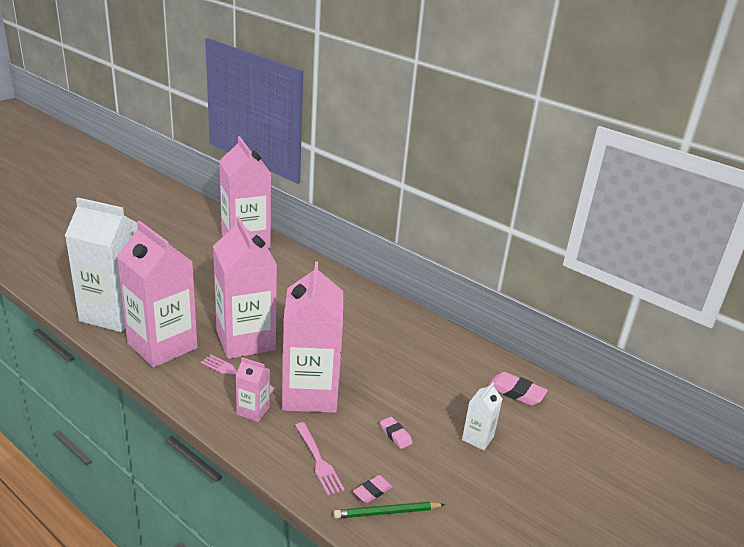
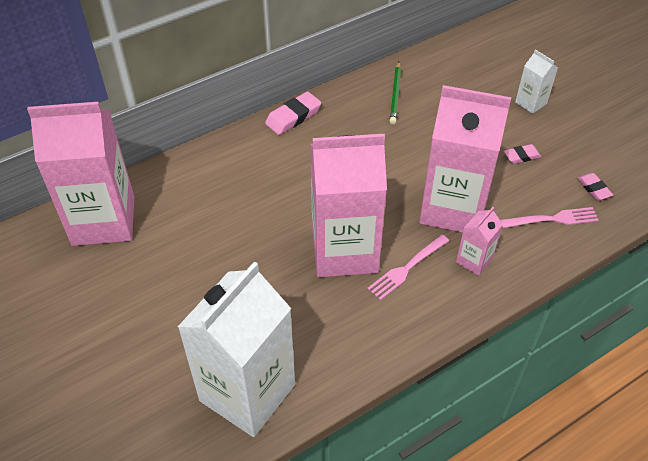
camera: 70 degrees left, 20 degrees up
(162, 346) = (337, 337): pink carton -> none
(387, 512) = (618, 184): green pencil -> green pencil (395, 94)
(516, 392) = (472, 60): pink eraser -> pink eraser (293, 117)

